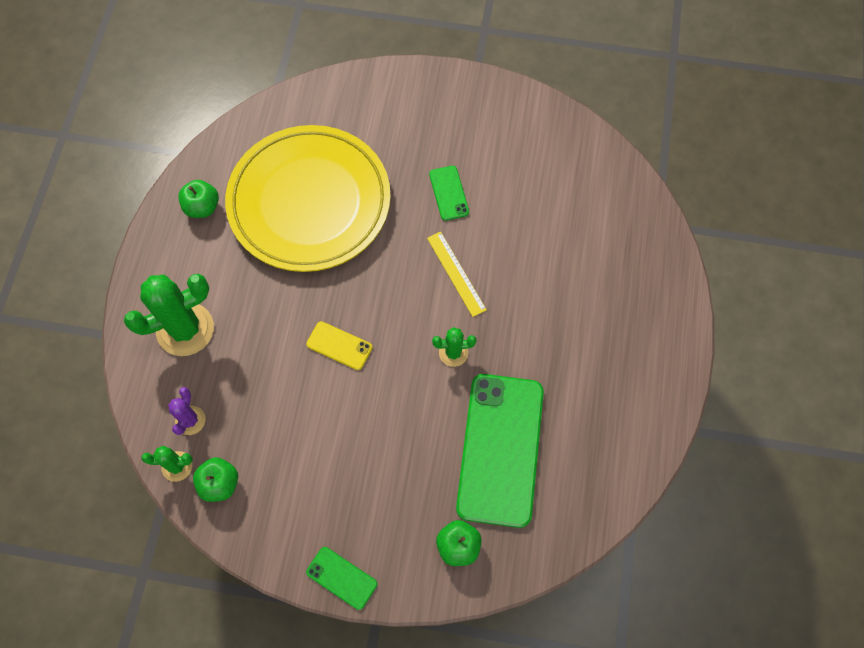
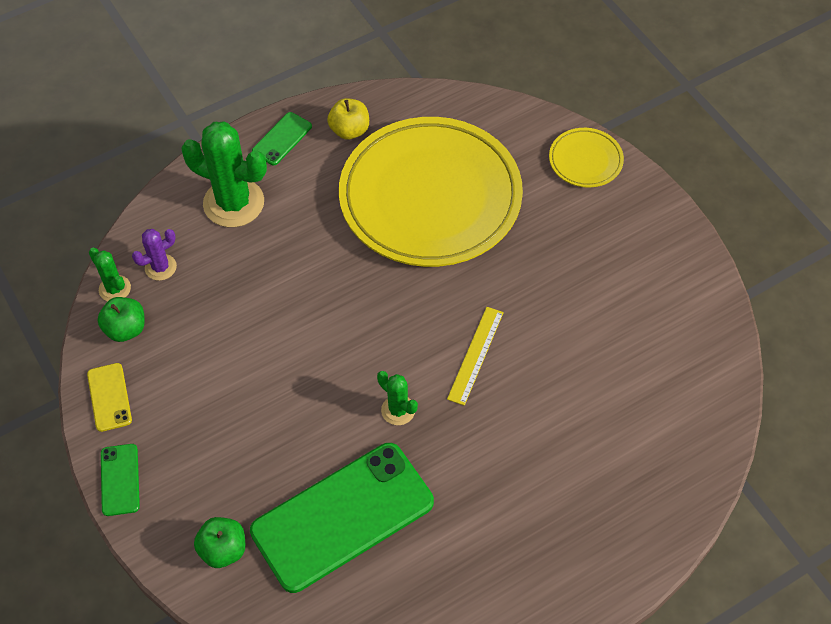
camera: 50 degrees right, 10 degrees down
(202, 207) = (349, 130): green apple -> yellow apple
(339, 346) = (322, 319): yellow phone -> yellow phone (109, 397)
(374, 90) = (585, 160): none -> yellow plate
(449, 193) = (547, 290): green phone -> green phone (282, 139)

